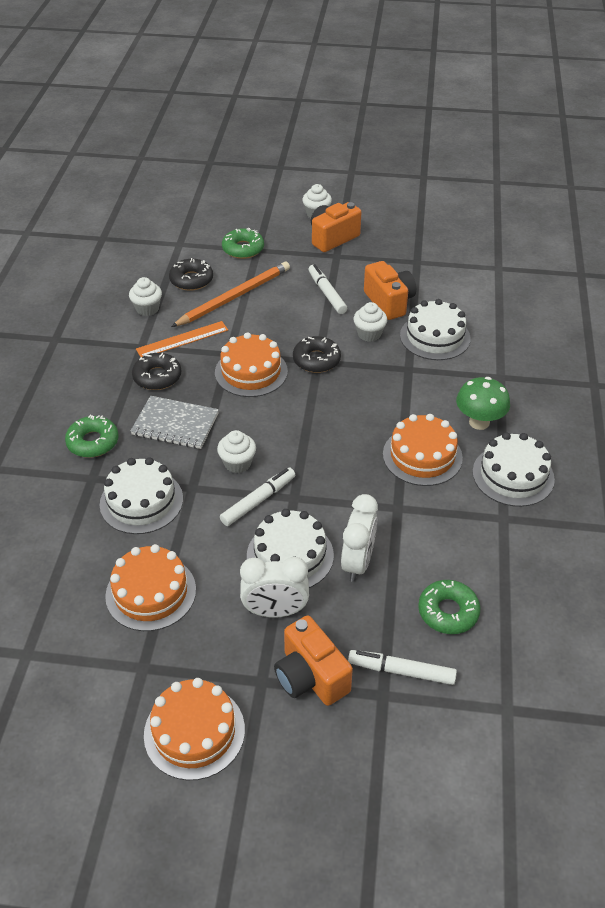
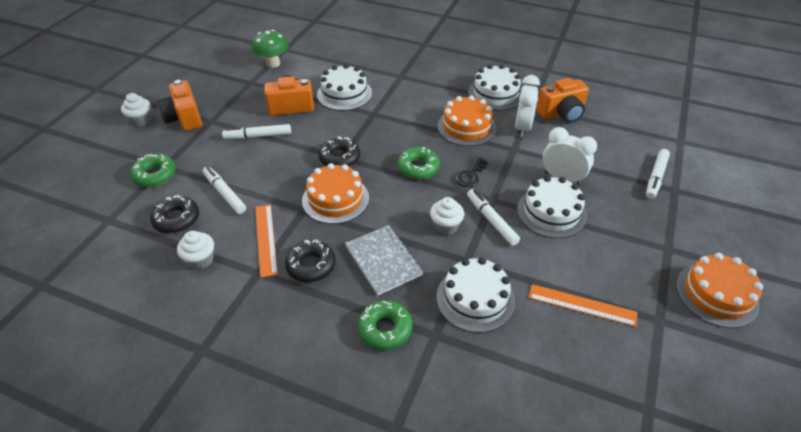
camera: 75 degrees left, 0 degrees up
(151, 592) = (582, 305): orange cake -> orange ruler
(175, 424) = (383, 261): grey notebook -> grey notebook turned 60 degrees counterclockwise
(234, 297) = (224, 193): orange pencil -> white marker
(275, 611) = (604, 230): white clock -> white clock (522, 127)
(310, 677) = (663, 221): orange camera -> orange camera (561, 114)
(328, 472) = (470, 175): none -> black key
(369, 334) = (323, 124): white cupcake -> none
(448, 612) = (608, 147): green donut -> green donut (418, 168)
(479, 422) = (442, 95): green mushroom -> green mushroom (273, 63)

